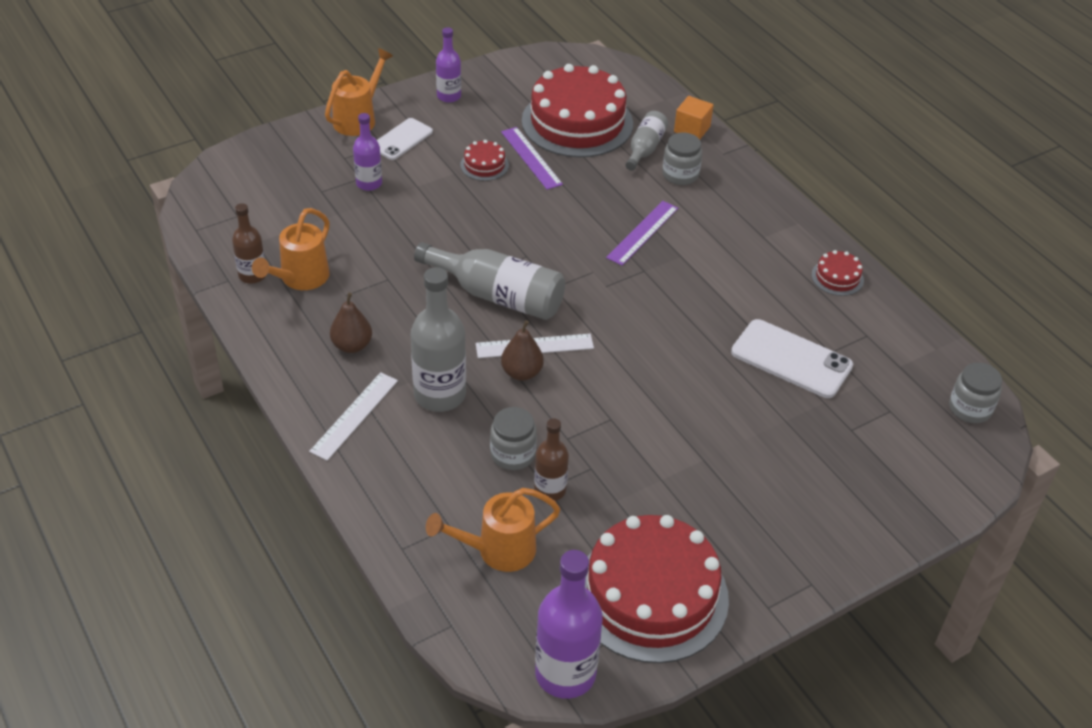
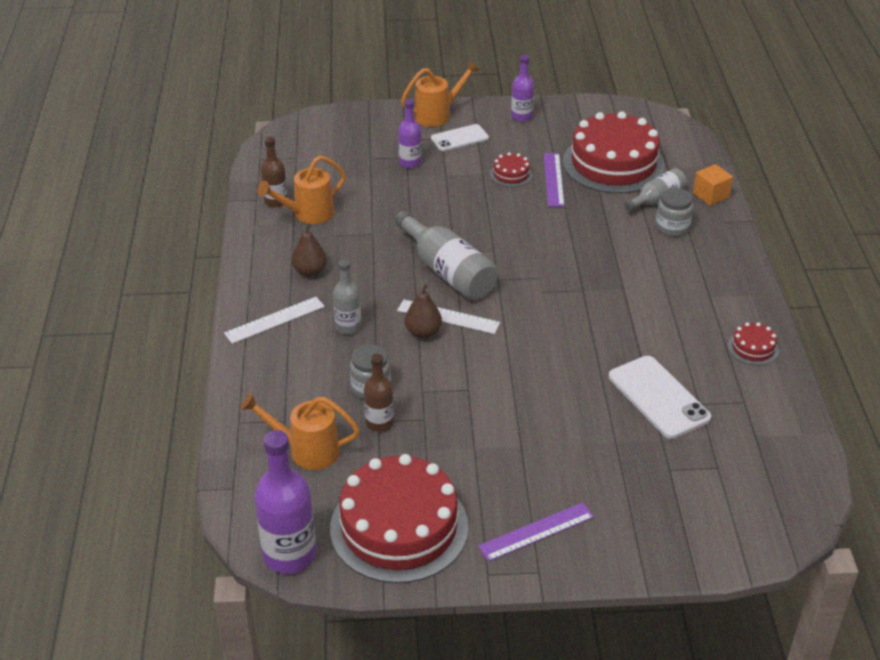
camera: 30 degrees right, 5 degrees down
(440, 395) = (348, 327): grey bottle -> grey bottle, size x0.59
(643, 233) = (604, 261): purple ruler -> purple ruler (536, 532)
(970, 408) = (796, 492): grey jar -> none

